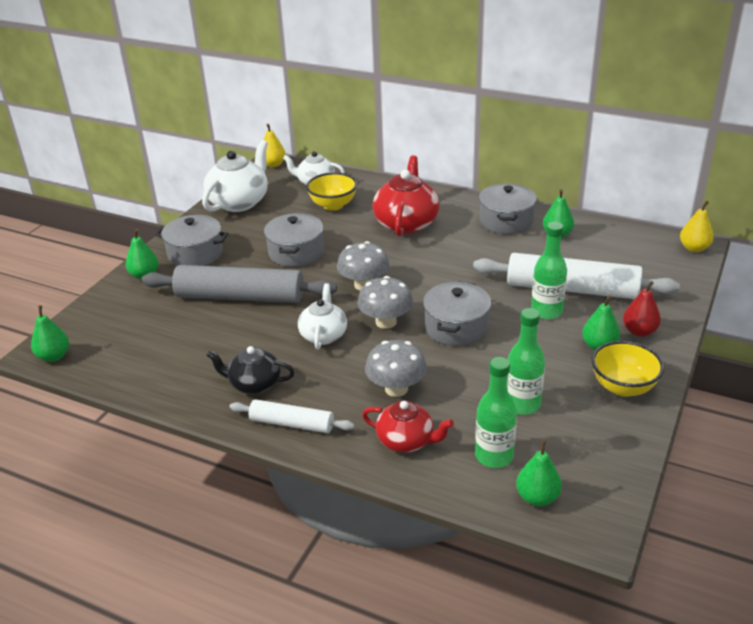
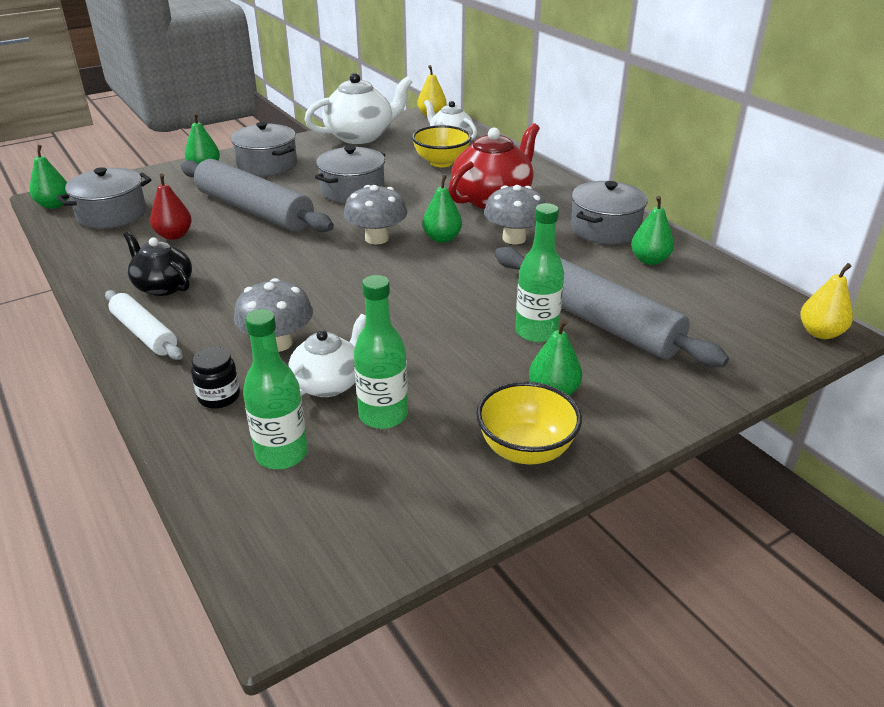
camera: 30 degrees right, 0 degrees up
(323, 335) = (279, 268): white teapot -> white teapot (329, 383)
(386, 322) = (352, 278): grey mushroom -> grey mushroom (514, 238)
(406, 441) = (219, 396): red teapot -> black jar
(456, 327) = (415, 310): grey pot -> grey pot (112, 214)
(537, 497) = (267, 522): green pear -> green pear (442, 238)
(572, 289) = (597, 320): white rolling pin -> grey rolling pin
(639, 331) = (626, 397): red pear -> red pear (174, 235)

